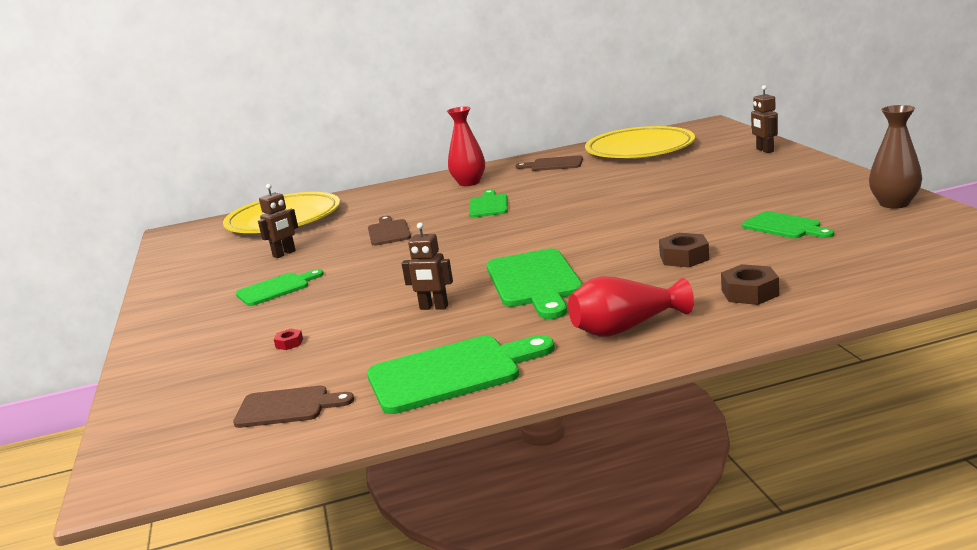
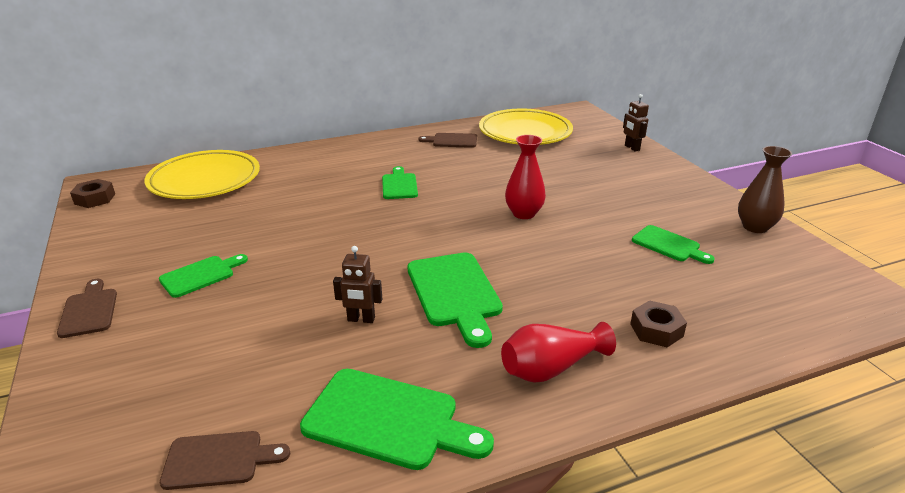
camera: 10 degrees left, 10 degrees up
(284, 254) = (207, 227): brown robot -> none
(289, 343) = (217, 358): red nut -> none
(388, 232) = (308, 209): brown cutting board -> brown cutting board (89, 310)
(451, 373) = (388, 420): green cutting board -> green cutting board turned 45 degrees clockwise
(469, 183) = (378, 154): red vase -> red vase (524, 213)
(684, 257) = (588, 275): brown nut -> brown nut (95, 199)

